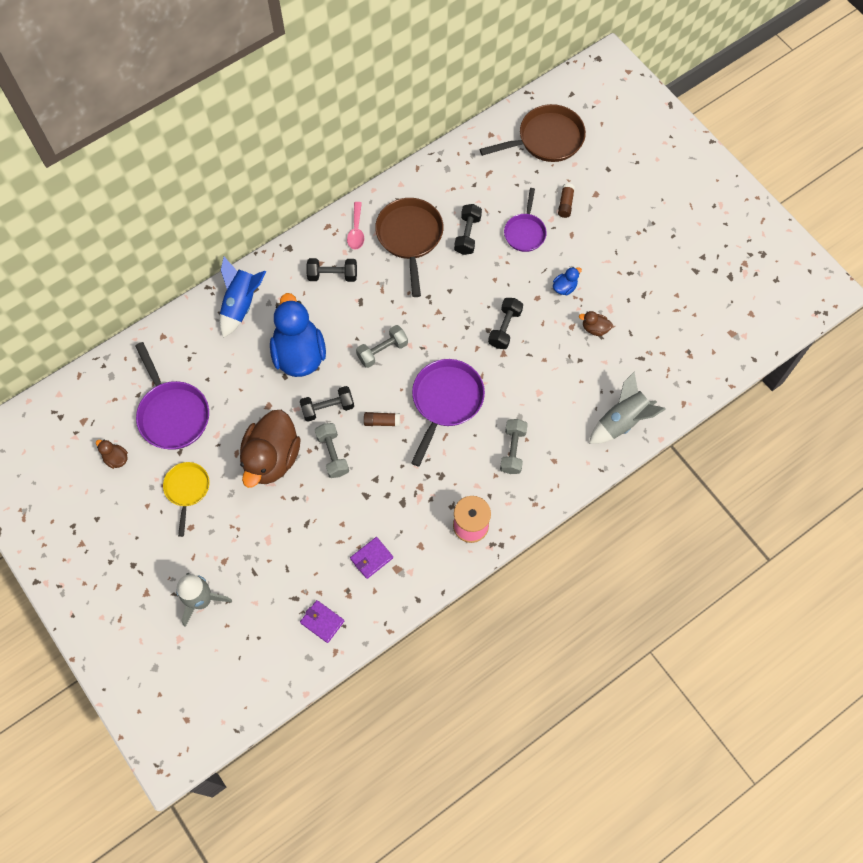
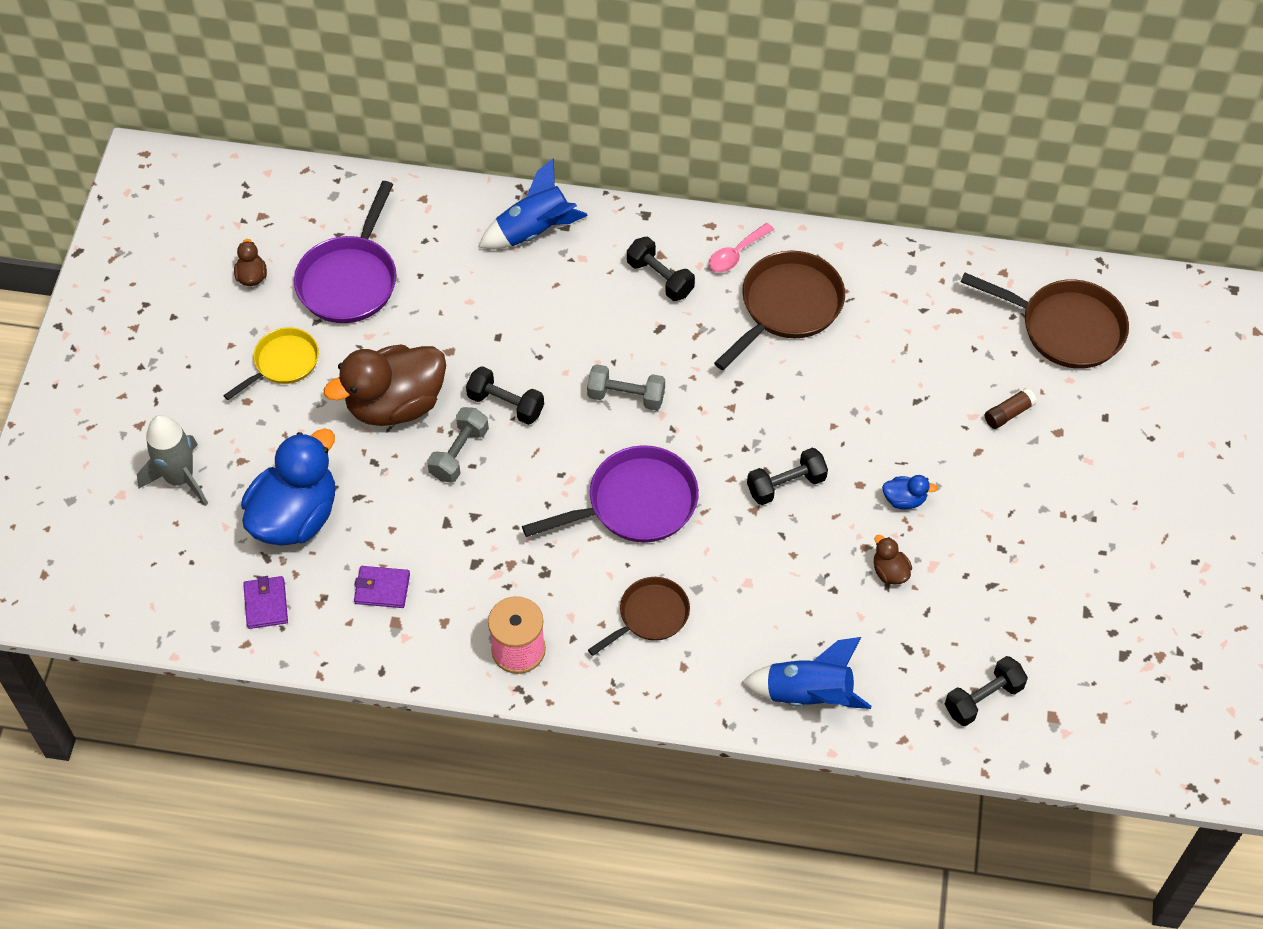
camera: 45 degrees right, 10 degrees down
(299, 354) = (537, 327): blue duck -> blue duck (295, 516)
(382, 421) = (545, 465): brown glue stick -> none
(467, 235) = (855, 355): black dumbbell -> black dumbbell (983, 699)
(512, 450) = (650, 616): grey dumbbell -> brown pan
(525, 232) = (925, 405): purple pan -> none
(622, 421) = (808, 694): grey rocket -> blue rocket

